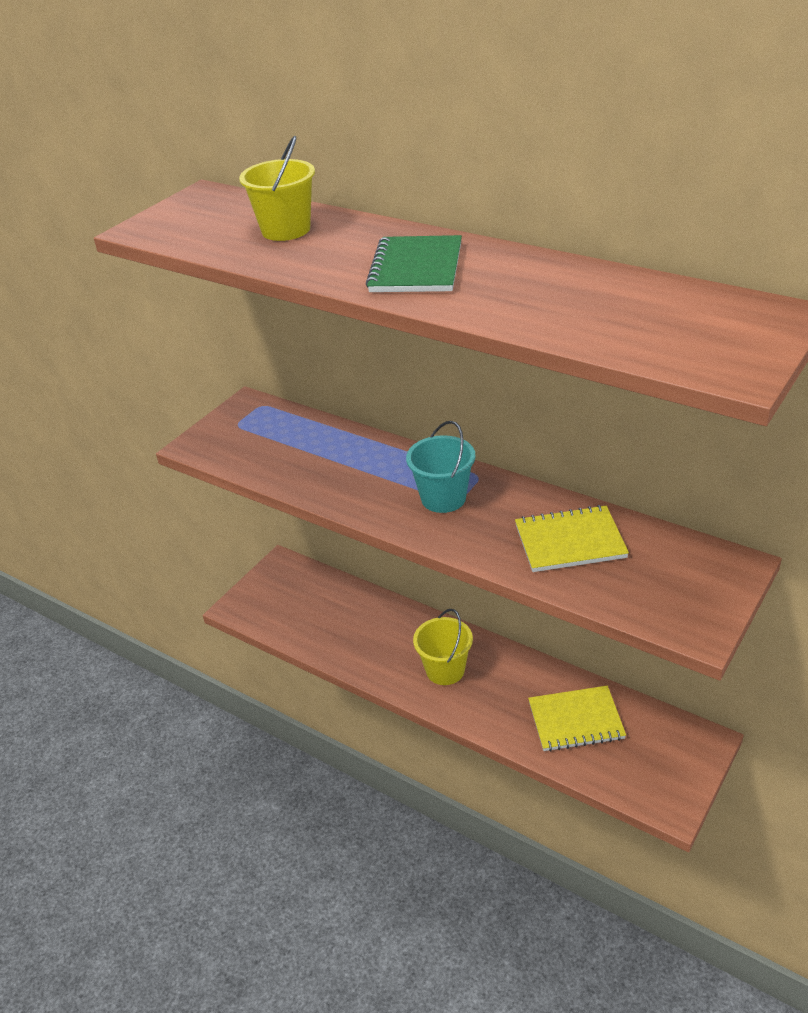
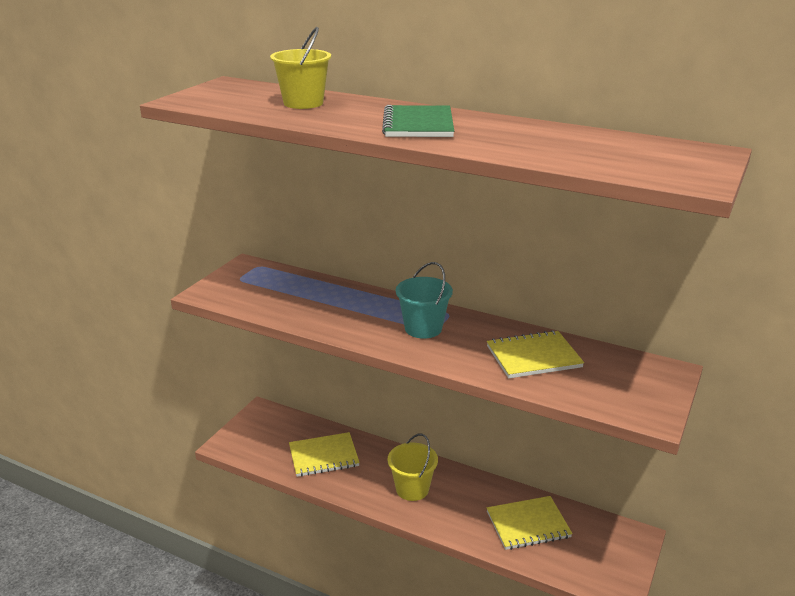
camera: 10 degrees left, 10 degrees down
(347, 625) = (323, 456): none -> yellow notebook

